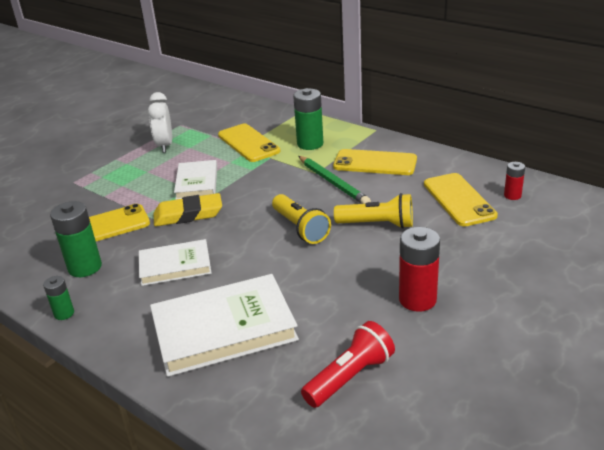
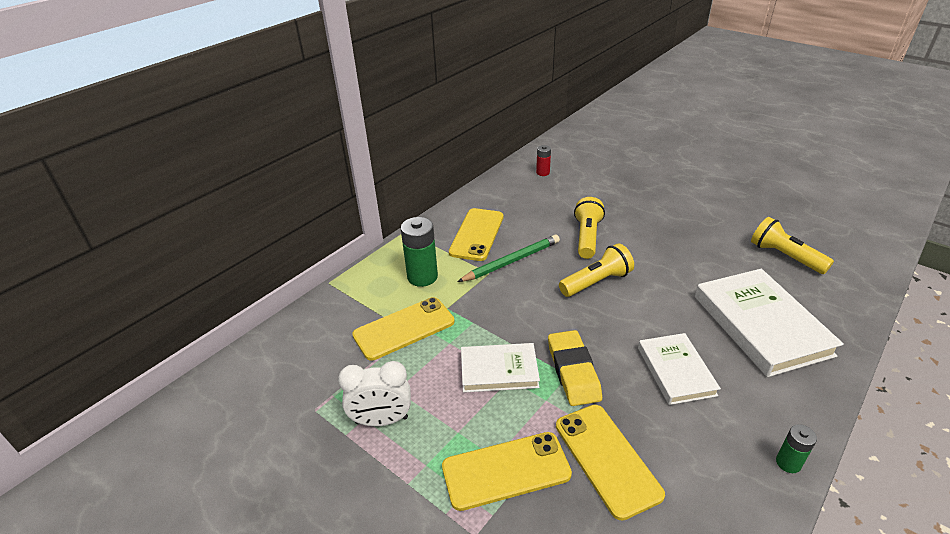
camera: 90 degrees left, 5 degrees up
(85, 267) = (697, 461): green battery -> none
(350, 377) = (784, 256): red flashlight -> yellow flashlight
(417, 299) = (687, 223): red battery -> none
(459, 200) = (548, 195): yellow phone -> yellow phone (506, 470)

